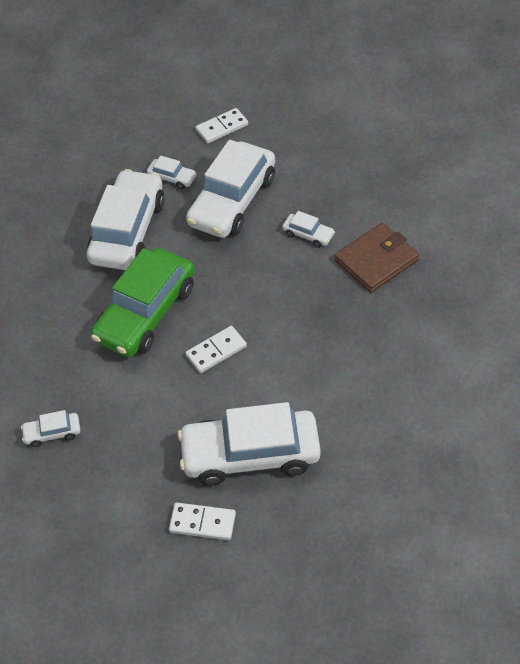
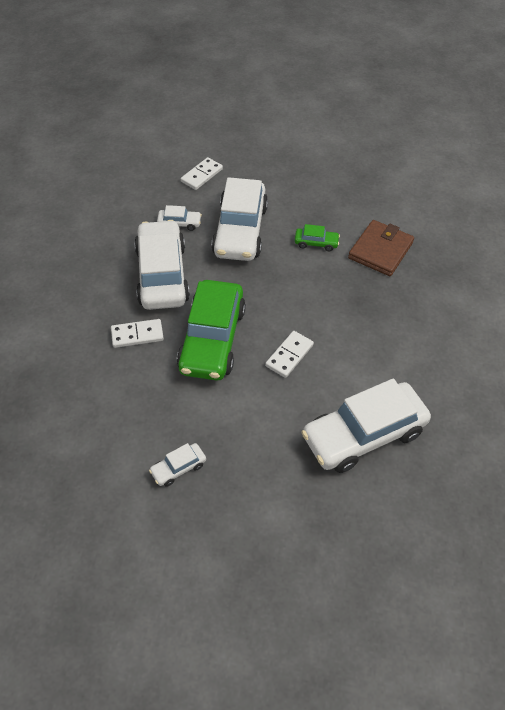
camera: 25 degrees left, 0 degrees up
(202, 523) = (354, 507): white domino -> white domino (137, 335)
(308, 234) = (316, 243): white car -> green car

